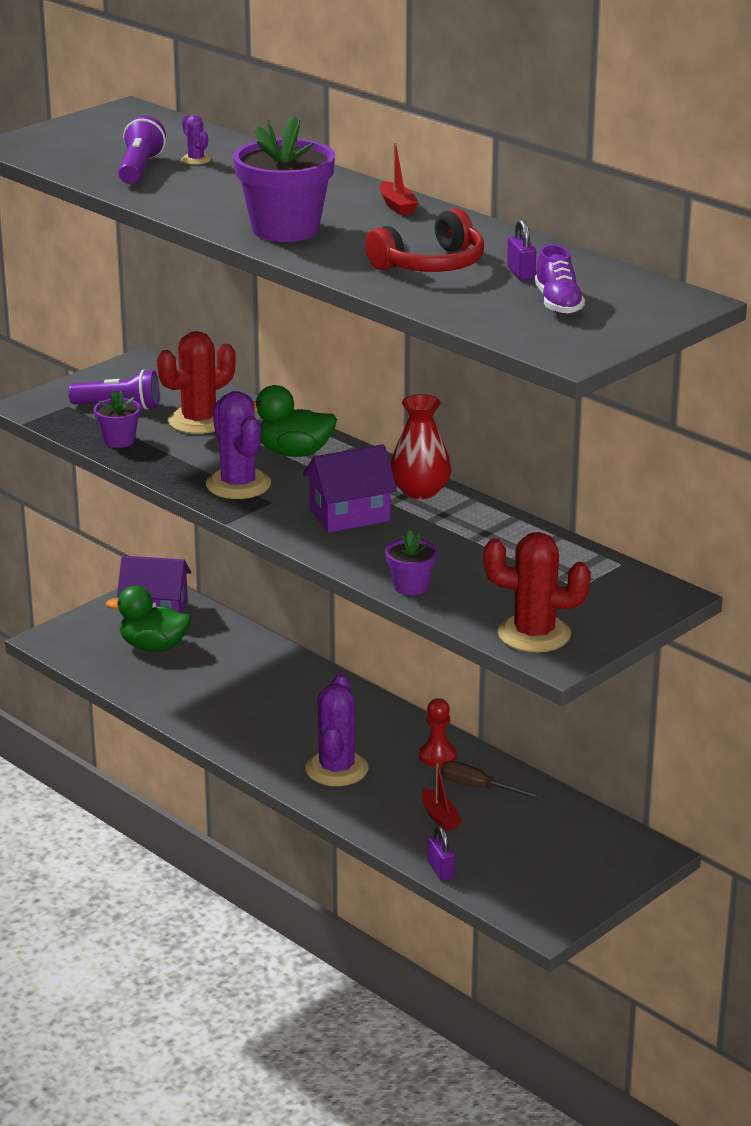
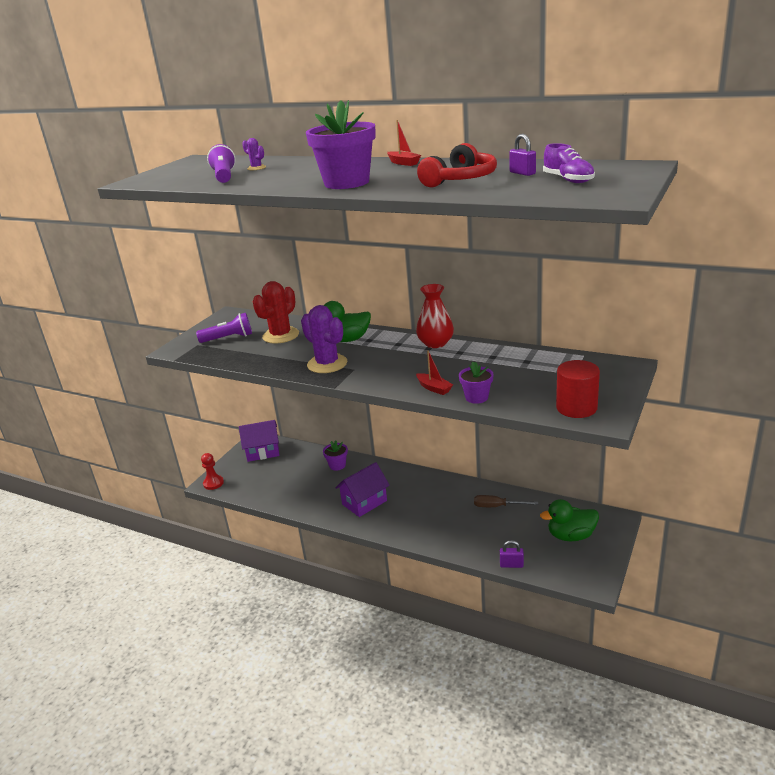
camera: 15 degrees left, 0 degrees up
(119, 440) = (239, 356): purple flower pot -> purple flower pot (337, 465)
(153, 646) = (271, 472): green duck -> green duck (571, 536)
(336, 769) = (413, 517): purple cactus -> none
(349, 515) = (406, 365): purple house -> purple house (364, 502)
(437, 756) = (463, 494): red pawn -> red pawn (213, 483)
(439, 817) = (488, 530): red boat -> red boat (434, 388)
(440, 870) = (511, 565): purple padlock -> purple padlock turned 45 degrees counterclockwise
(534, 634) = (576, 408): red cactus -> red cylinder

